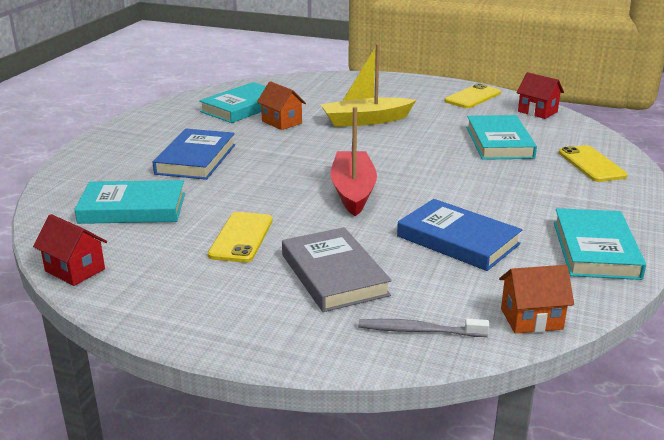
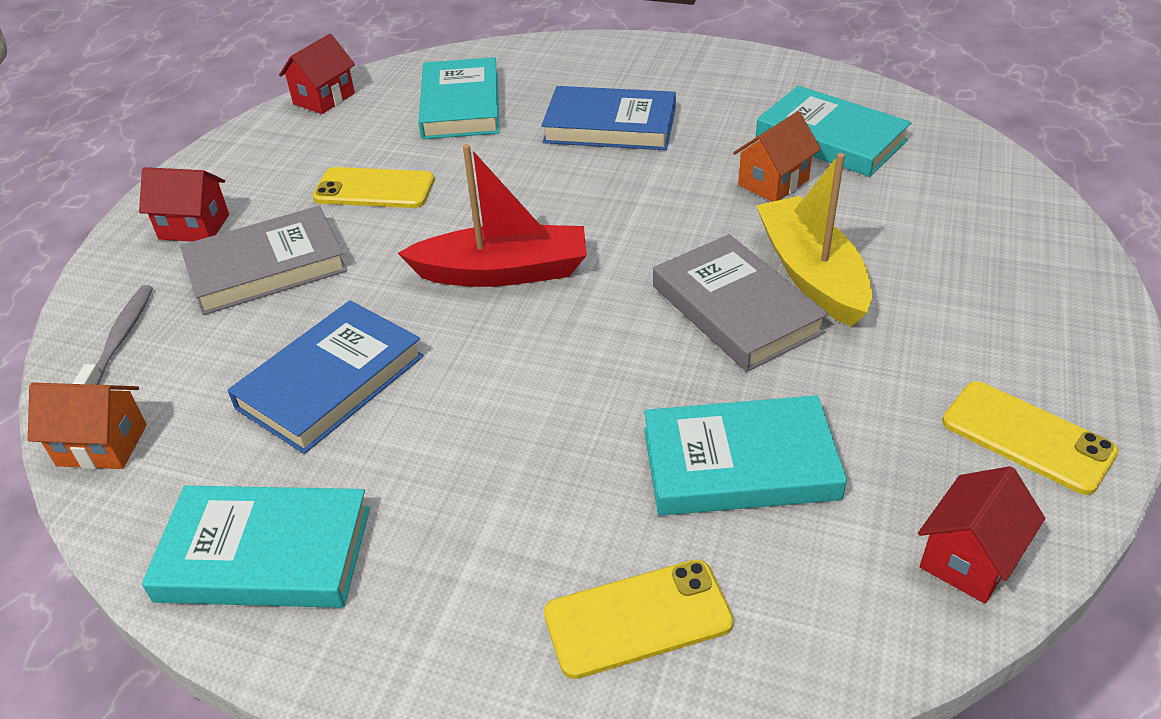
camera: 90 degrees right, 15 degrees up
(269, 316) = (194, 227): none -> red house
(392, 137) = (736, 309): none -> grey book
(531, 319) = (102, 445): orange house -> orange house turned 75 degrees counterclockwise

